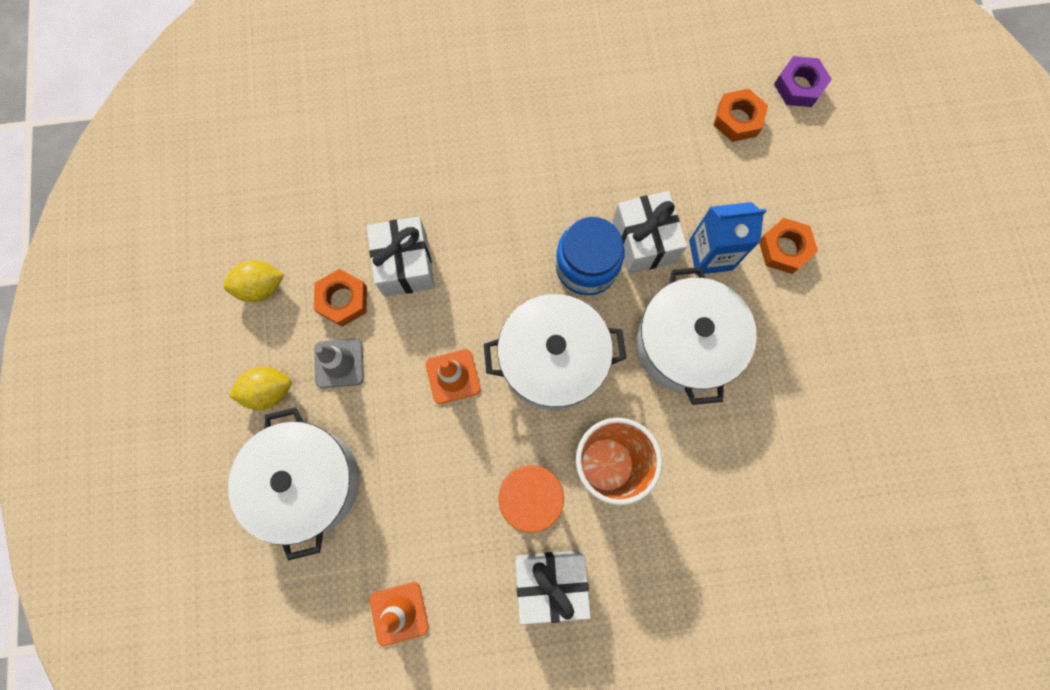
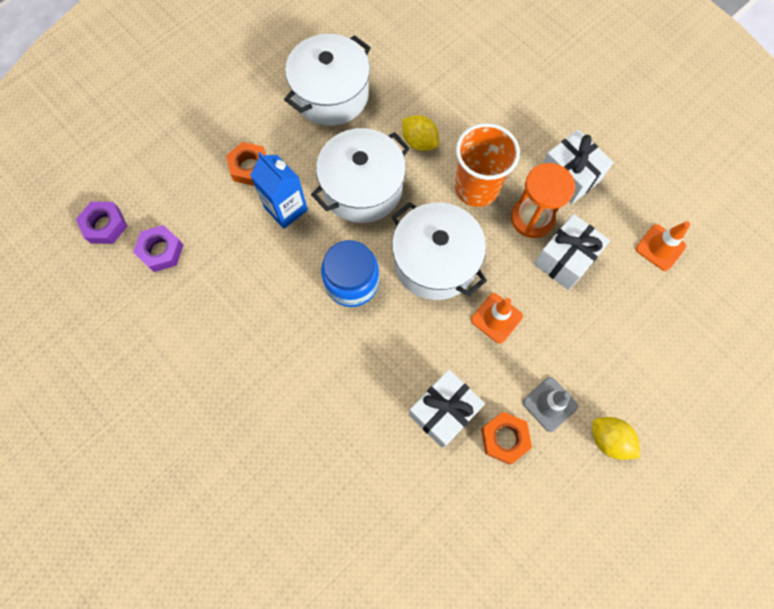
camera: 125 degrees left, 5 degrees down
(261, 287) = (543, 512): yellow lemon -> yellow lemon (419, 142)
(307, 482) = (640, 362): white pot -> white pot (331, 95)
(644, 241) = (305, 256): white gift -> white gift (565, 259)
(737, 119) = (161, 251): orange nut -> purple nut

